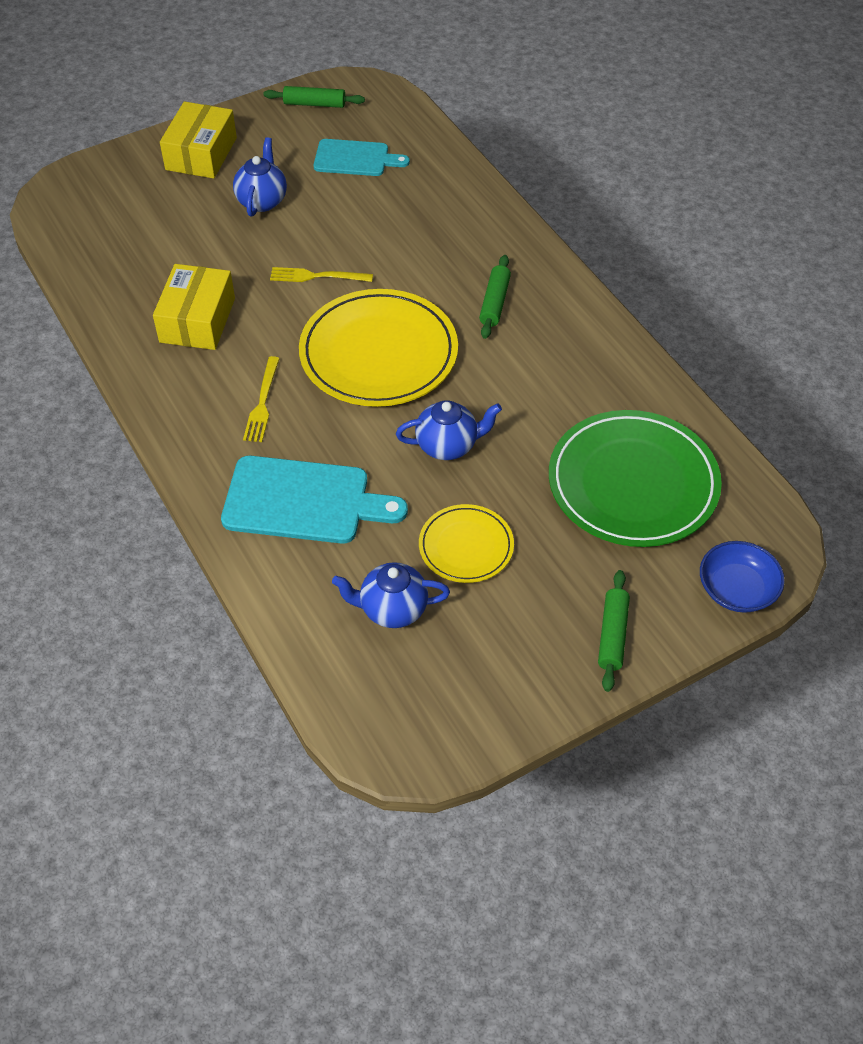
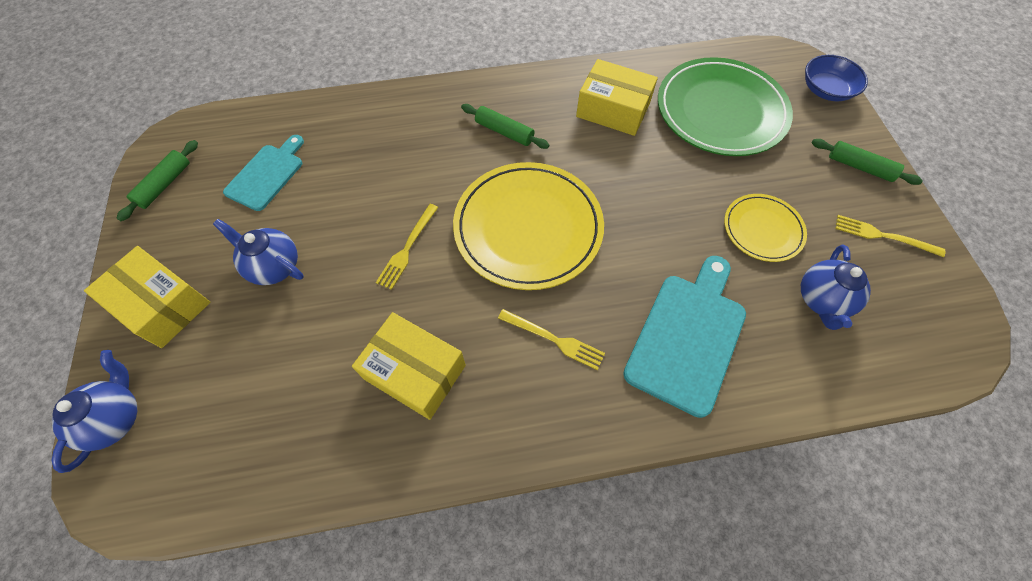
camera: 70 degrees left, 10 degrees up
(448, 446) = (652, 210): blue teapot -> blue teapot (116, 419)
(510, 665) = (883, 236): none -> yellow fork
(578, 383) = (613, 109): none -> yellow box

